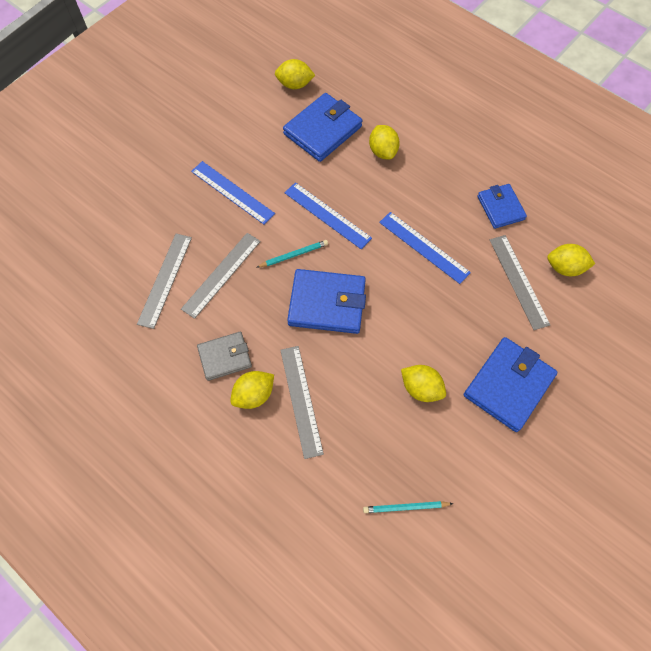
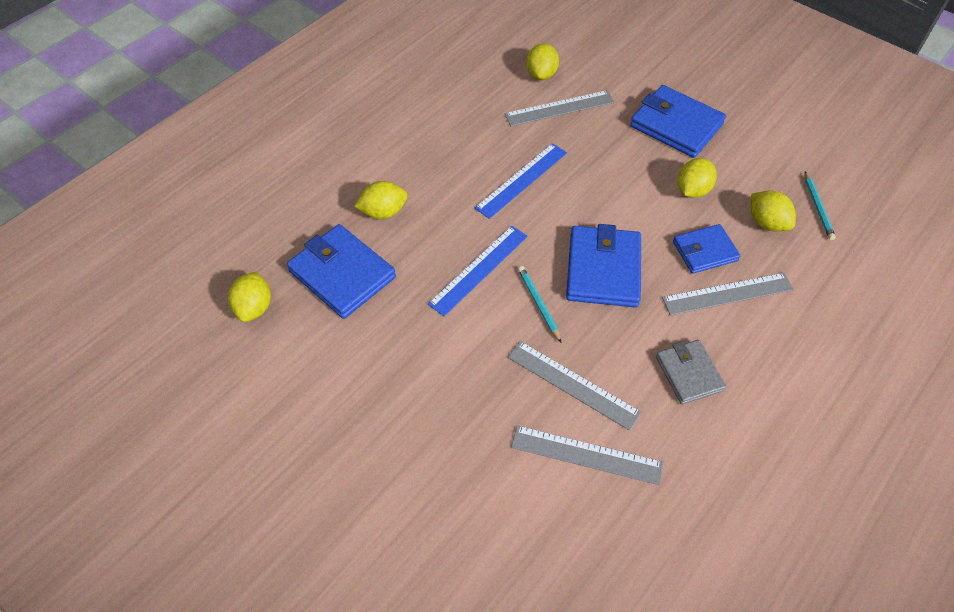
camera: 90 degrees left, 10 degrees down
(232, 192) = (441, 378): blue ruler -> none
(254, 394) = (730, 340): yellow lemon -> yellow lemon (766, 223)
(500, 208) = (469, 114): blue wallet -> blue wallet (704, 251)

